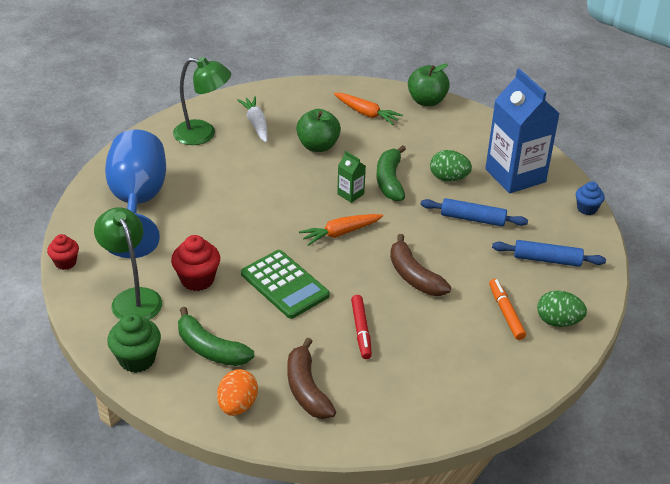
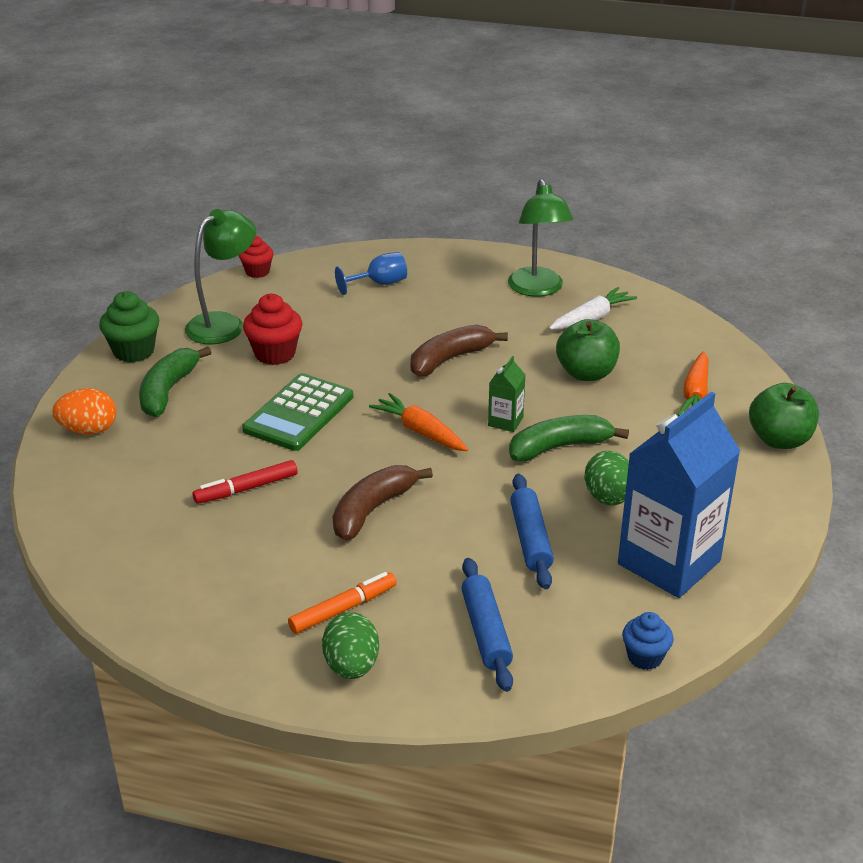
camera: 70 degrees right, 5 degrees down
(137, 203) = (379, 284): blue goblet -> blue goblet, size x0.42
(306, 389) = (130, 471): brown banana -> brown banana (450, 359)

